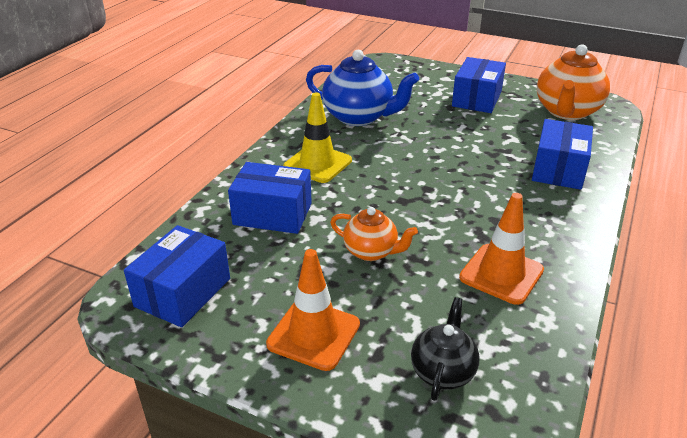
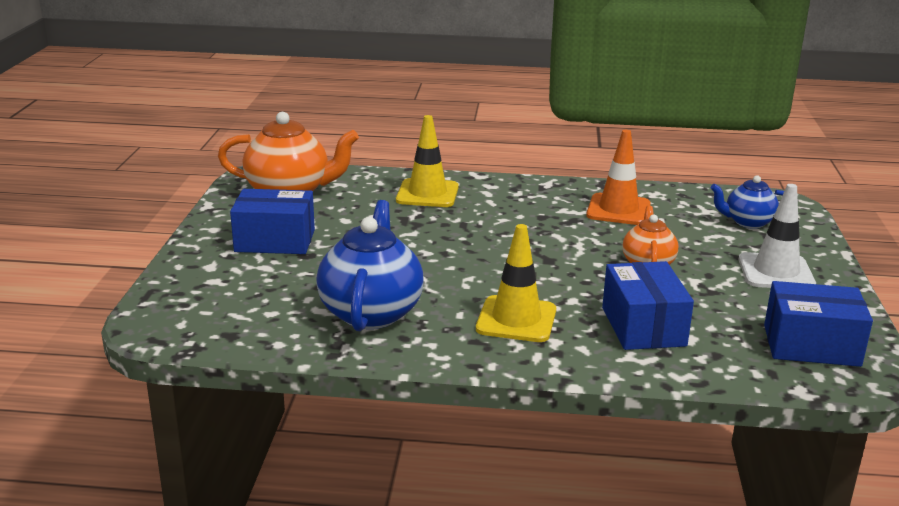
camera: 110 degrees left, 10 degrees down
(313, 334) = (776, 272): orange traffic cone -> white traffic cone
(443, 371) = (748, 222): black teapot -> blue teapot
(558, 169) = (427, 194): blue box -> yellow traffic cone

